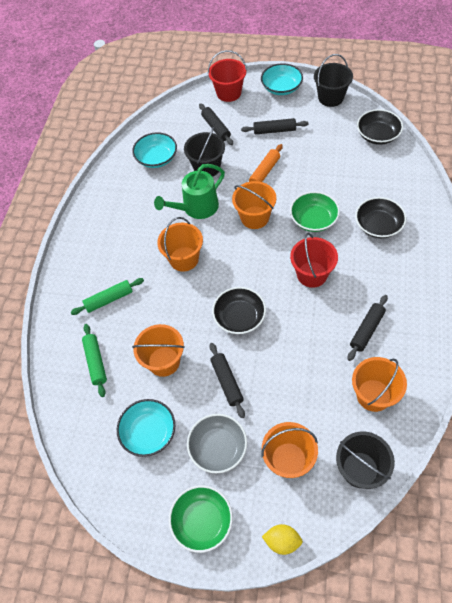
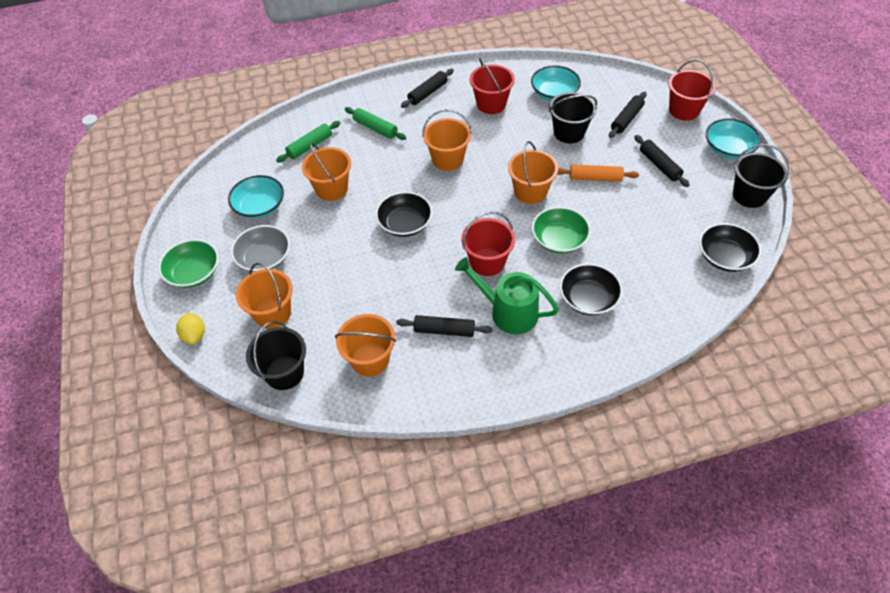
camera: 60 degrees right, 5 degrees down
(139, 204) = (491, 104): none -> red bucket
(197, 208) = (513, 145): green watering can -> green watering can (508, 312)
(227, 382) = (331, 240): black rolling pin -> black rolling pin (428, 93)

